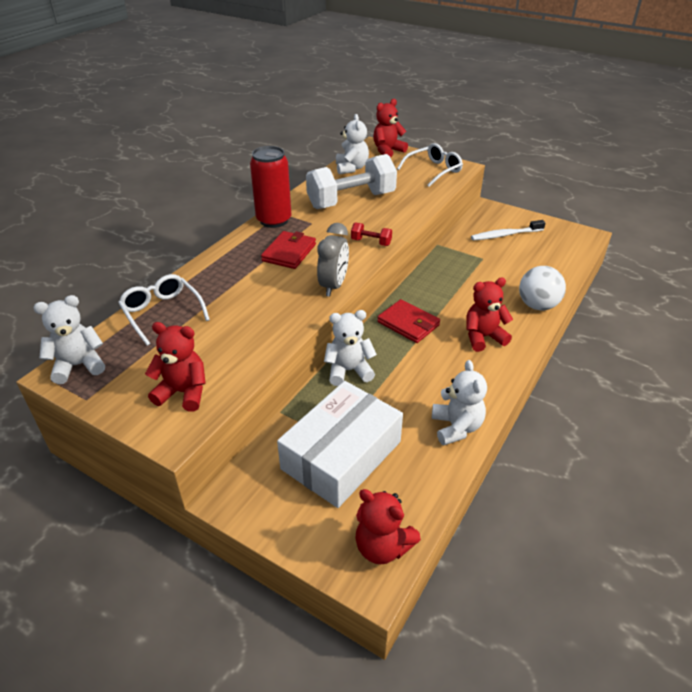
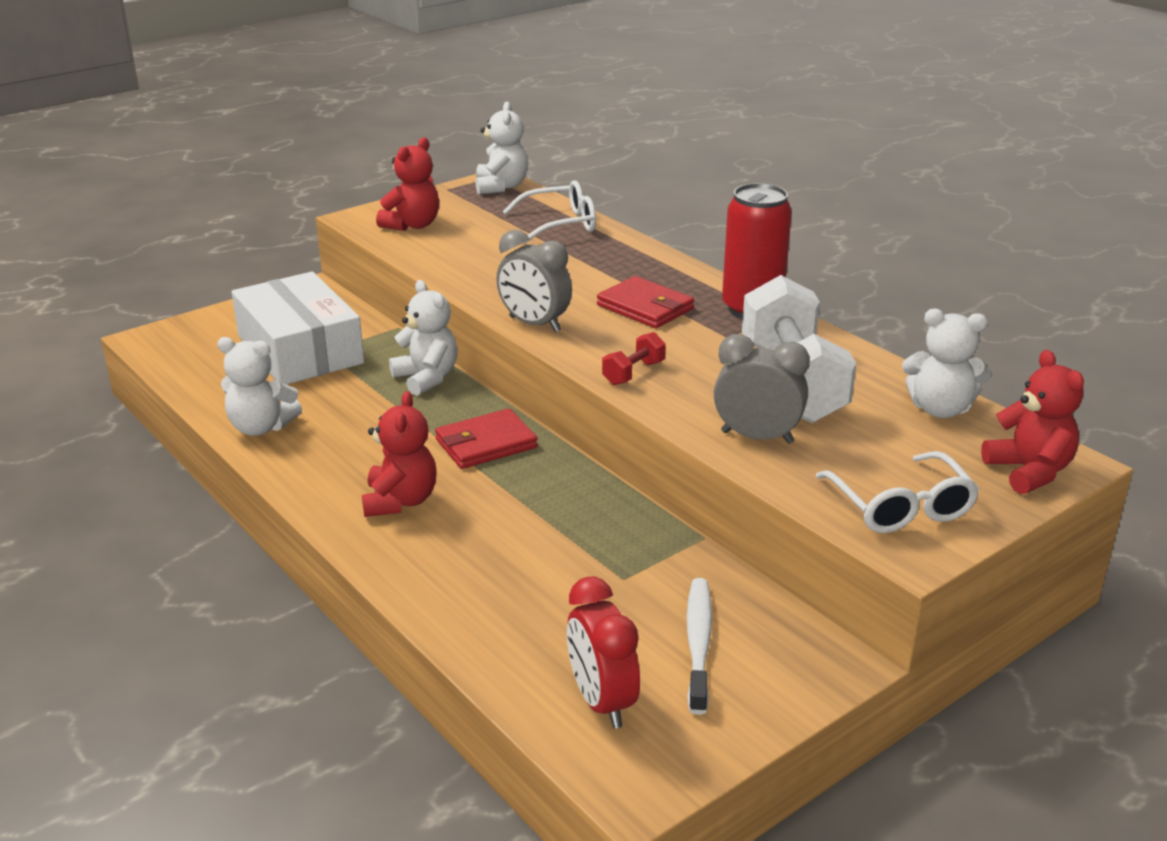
camera: 110 degrees right, 10 degrees down
(349, 371) = (427, 378): white teddy bear -> white teddy bear turned 45 degrees counterclockwise
(382, 547) = (172, 349): red teddy bear -> none
(407, 203) = (757, 437): none -> grey clock
(537, 305) = (432, 589): white ball -> none
(556, 249) = (602, 702): none -> red clock

